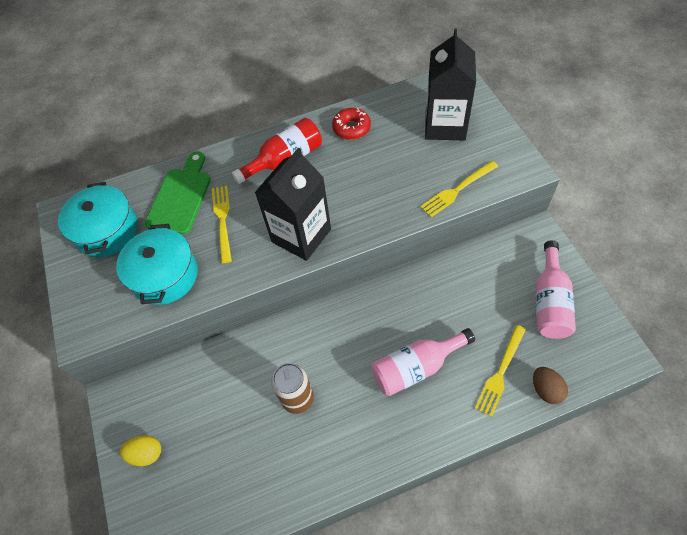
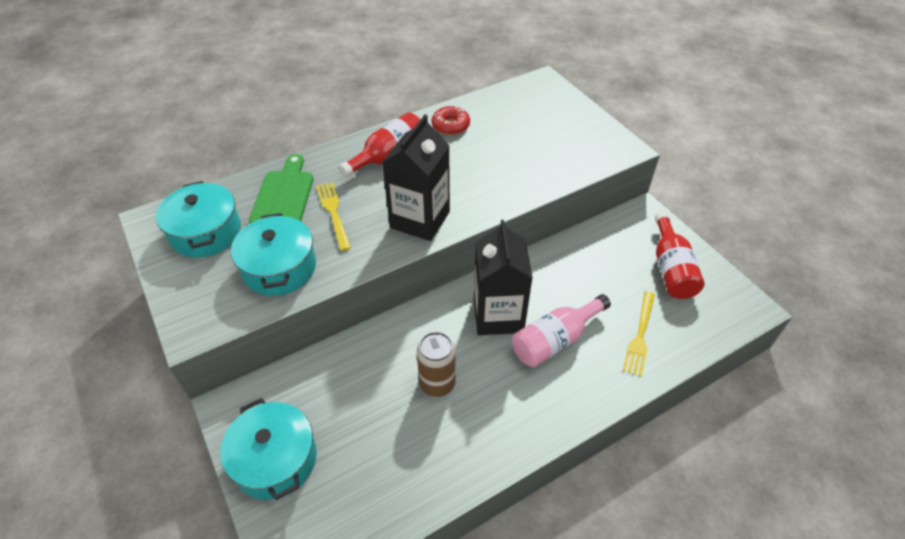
camera: 15 degrees left, 10 degrees down
(146, 453) = (275, 459): yellow egg -> turquoise pot
(445, 125) = (541, 118): black carton -> black carton (498, 315)
(457, 190) = (566, 170): yellow fork -> none
(546, 390) = (687, 346): brown egg -> none
(549, 302) = (671, 269): pink bottle -> red bottle

